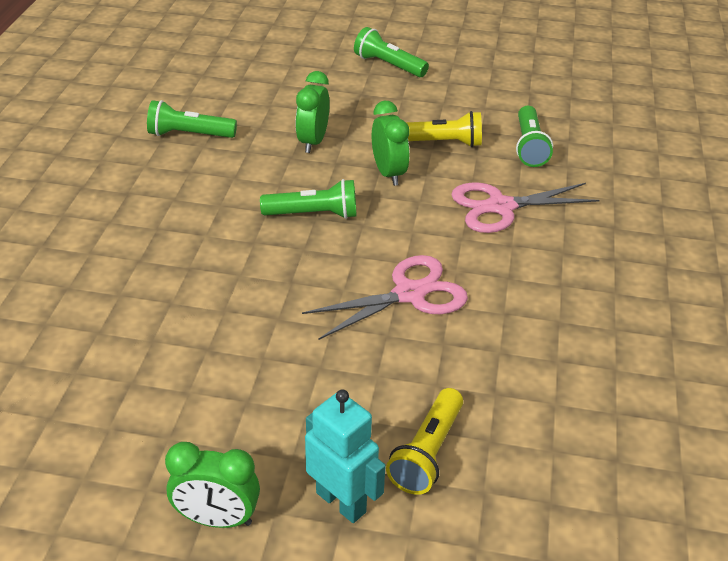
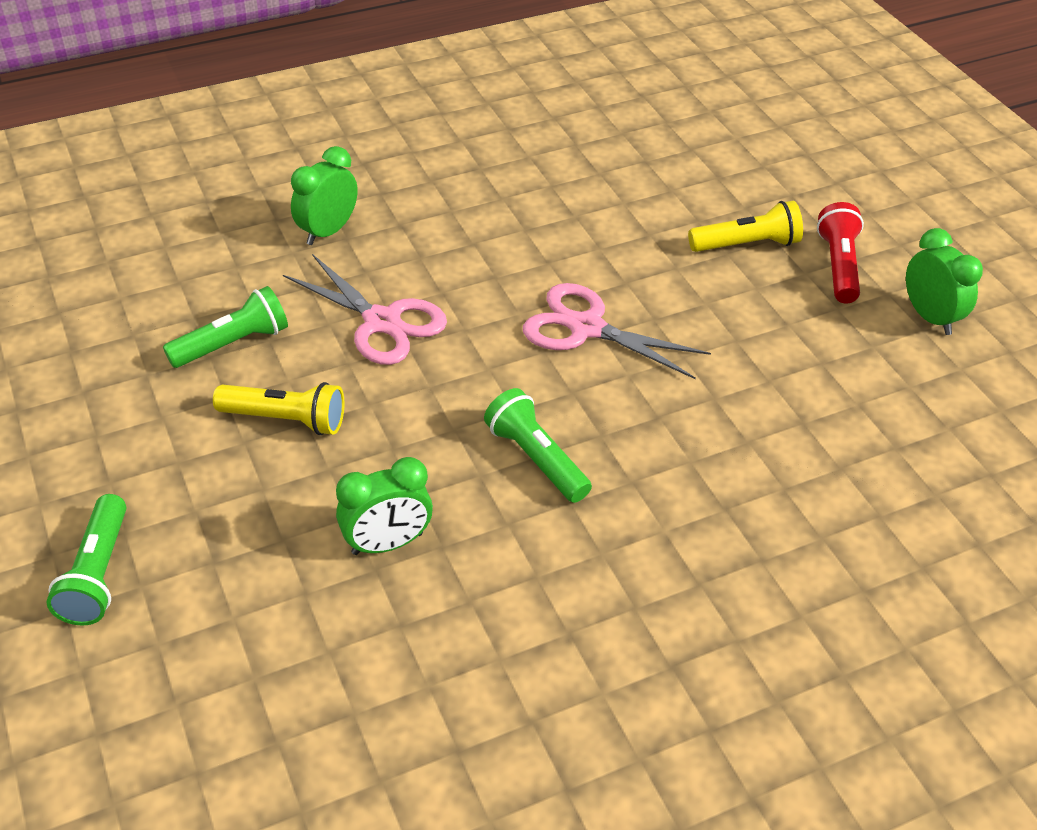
camera: 125 degrees left, 5 degrees up
(189, 135) = (488, 695): green flashlight -> none
(341, 502) = (838, 266): turquoise robot -> red flashlight
(389, 173) = (396, 435): green clock -> green clock (328, 231)
(442, 143) = (285, 420): yellow flashlight -> yellow flashlight turned 135 degrees clockwise

